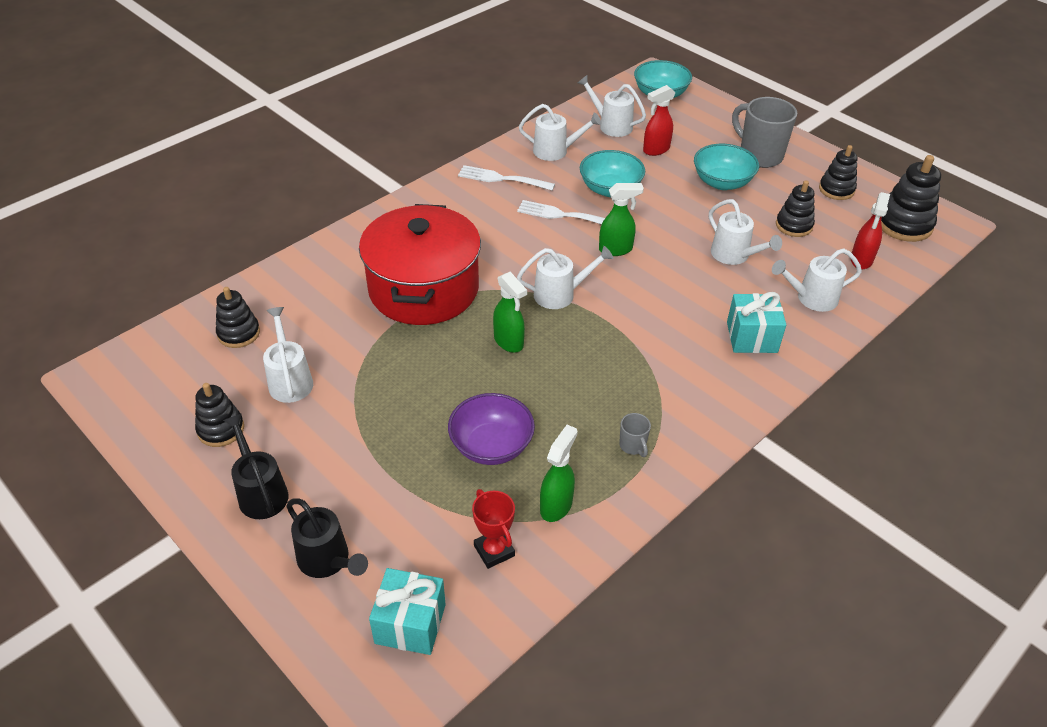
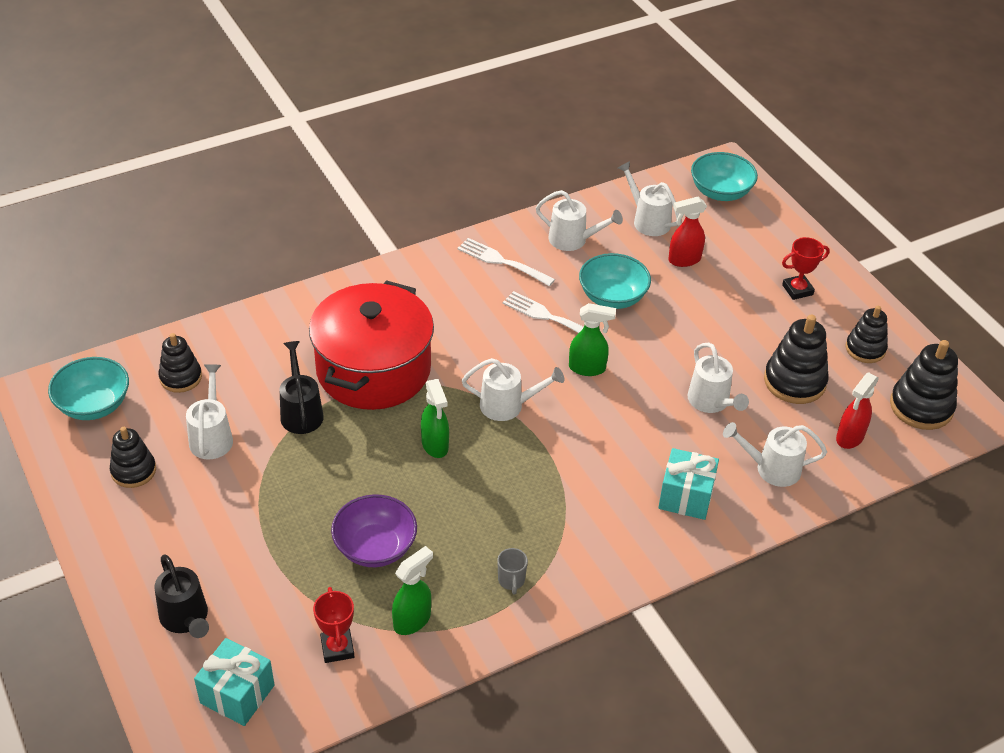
camera: 15 degrees right, 0 degrees up
(260, 492) = (149, 539): black watering can -> black watering can (301, 411)
(722, 182) = (739, 314): turquoise bowl -> turquoise bowl (94, 405)
(759, 155) = (797, 290): grey mug -> red trophy
(794, 225) = (794, 381): black stacking toy -> black stacking toy, size x1.51

